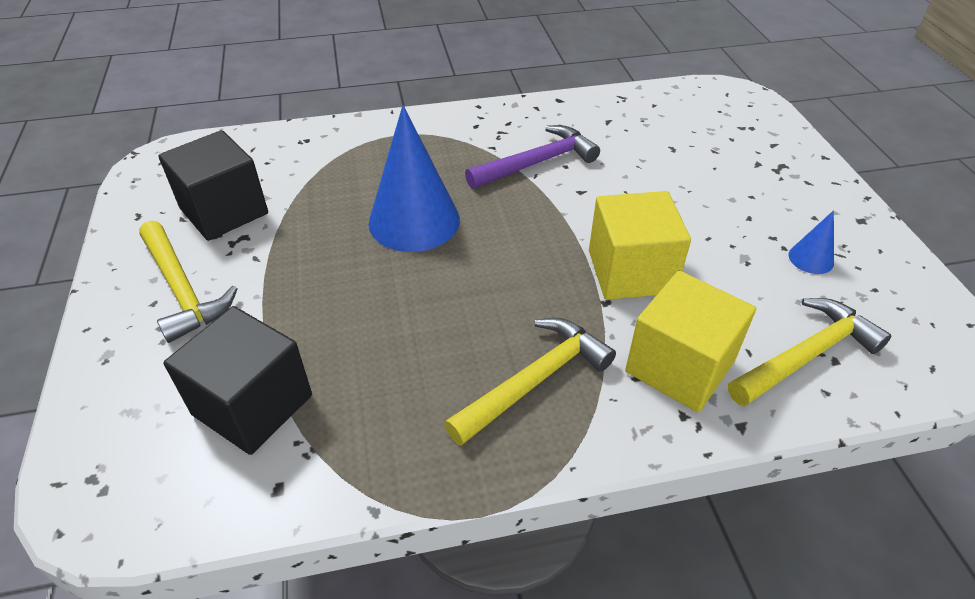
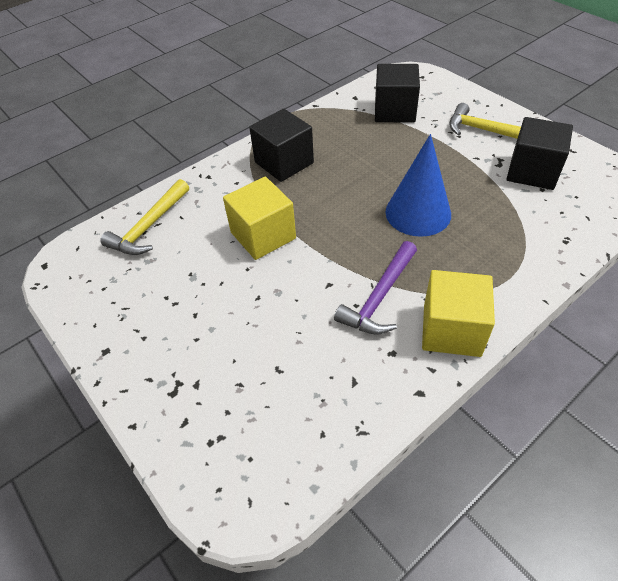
camera: 155 degrees right, 5 degrees up
(534, 380) = (284, 163): yellow hammer -> black cube
(679, 366) = (216, 195): yellow cube -> yellow cube (451, 330)
(811, 258) = (146, 294): blue cone -> none

